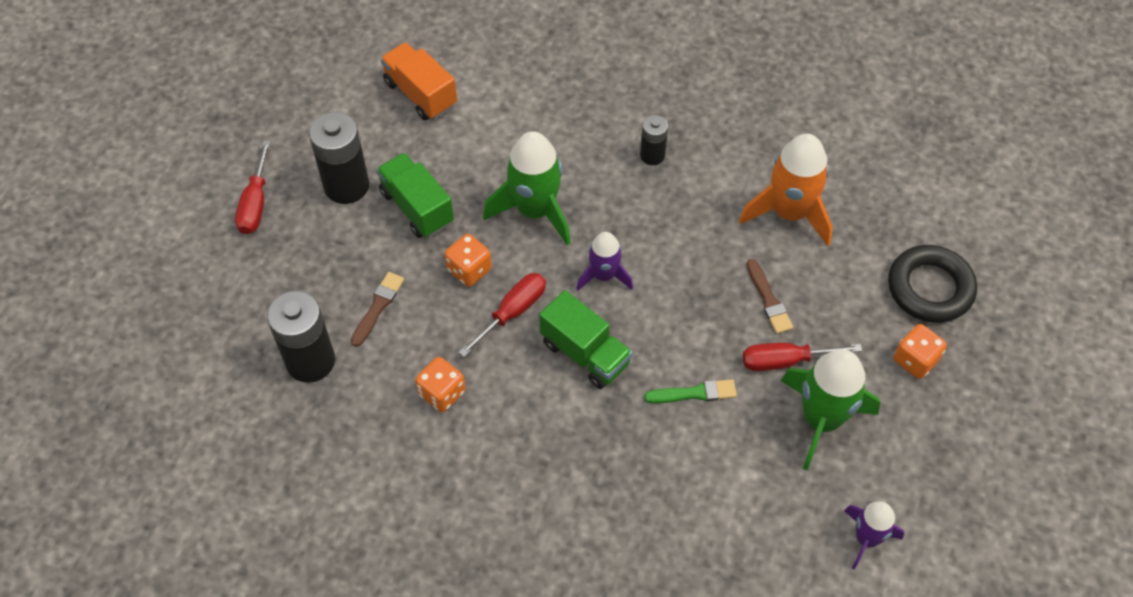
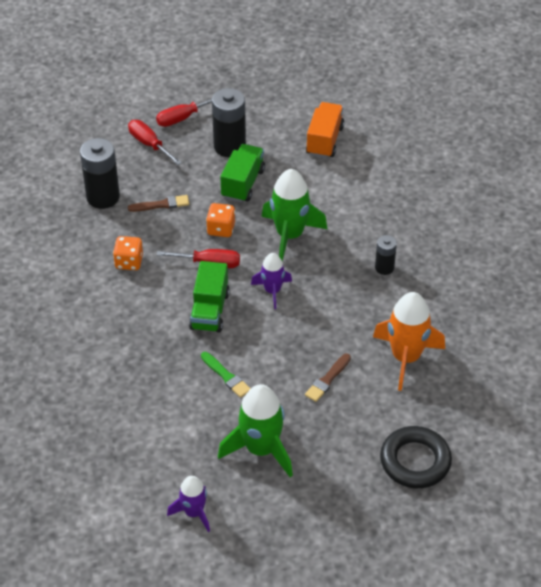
camera: 55 degrees right, 10 degrees down
(785, 361) = (288, 410): red screwdriver -> red screwdriver (149, 144)
(915, 360) = (349, 479): orange dice -> none

